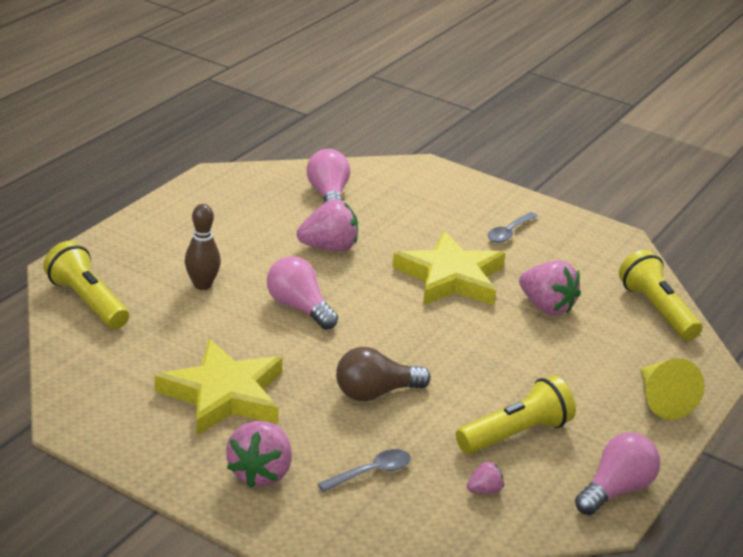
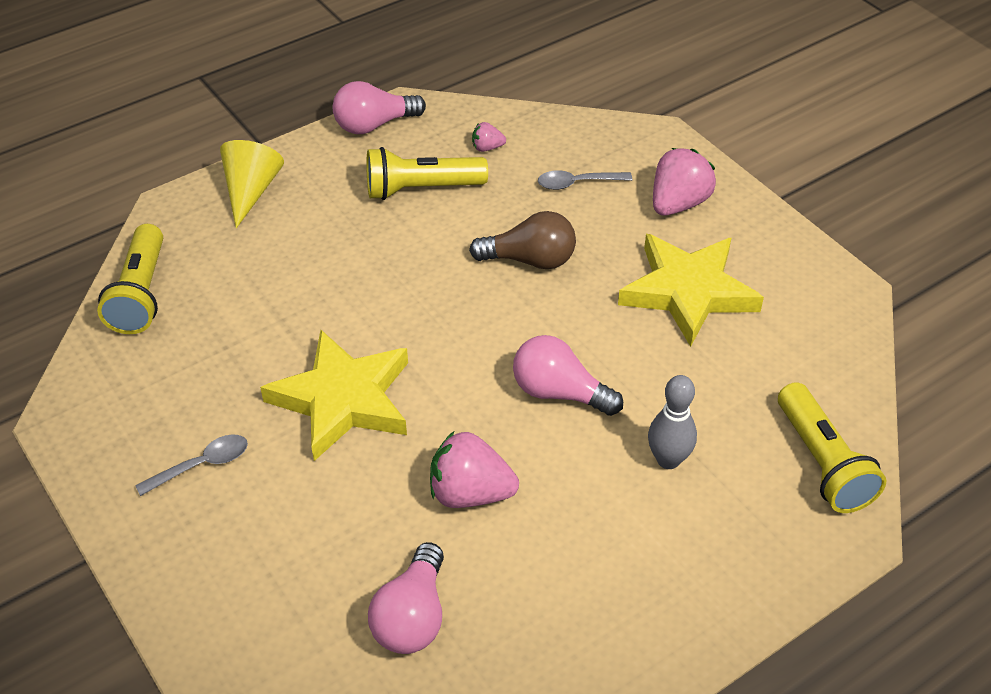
camera: 155 degrees left, 15 degrees up
(202, 285) = (668, 460): brown bowling pin -> grey bowling pin
(299, 308) = (559, 392): pink light bulb -> pink light bulb turned 135 degrees clockwise
(546, 307) = (263, 327): pink strawberry -> none

